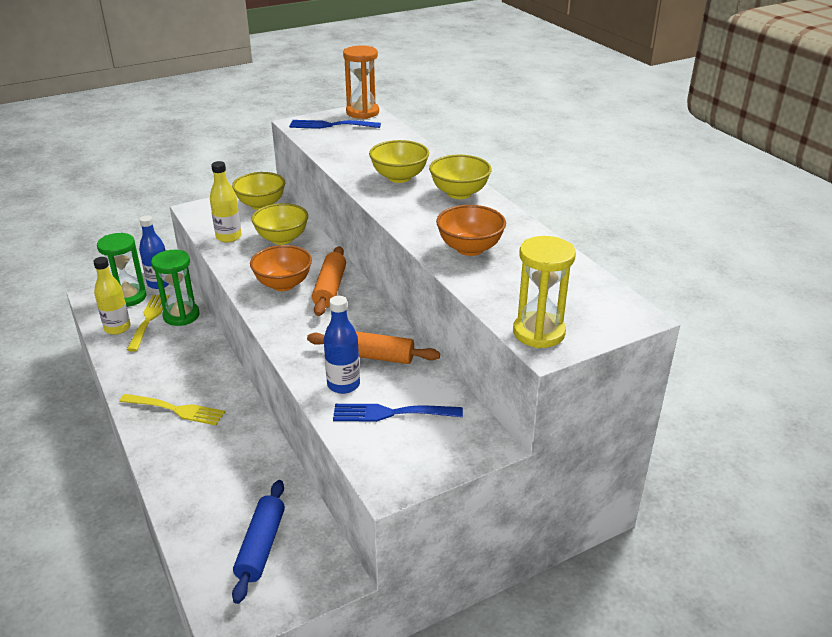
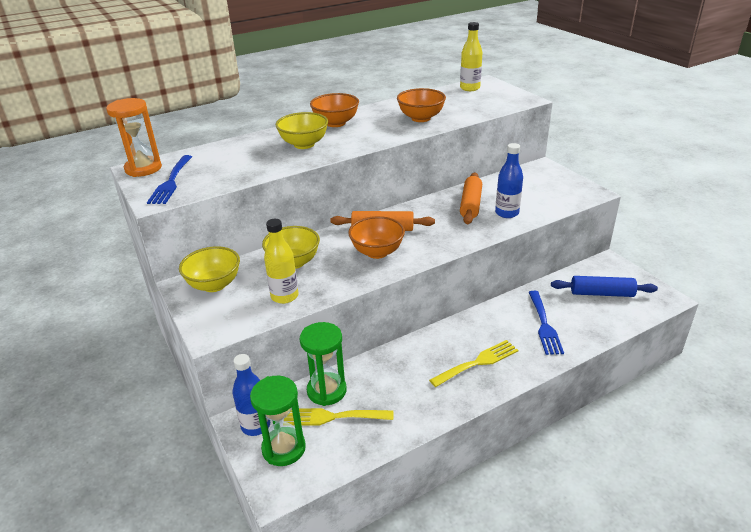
camera: 90 degrees left, 0 degrees up
(117, 328) = (349, 441): yellow bottle -> yellow bottle (470, 88)
(176, 410) = (477, 362): yellow fork -> yellow fork turned 45 degrees clockwise
(391, 413) = (529, 195): blue fork -> blue fork (544, 325)
(459, 193) = (336, 123): yellow bowl -> orange bowl
(538, 333) = (513, 101): yellow hourglass -> none

